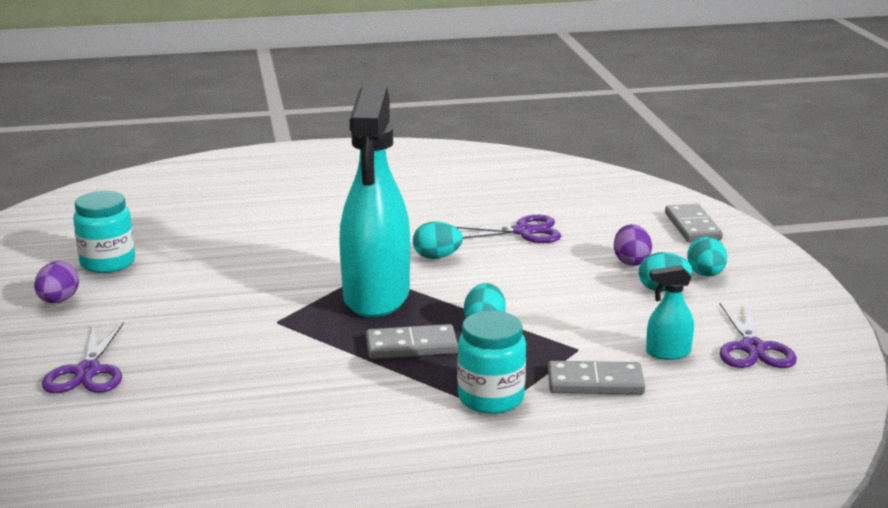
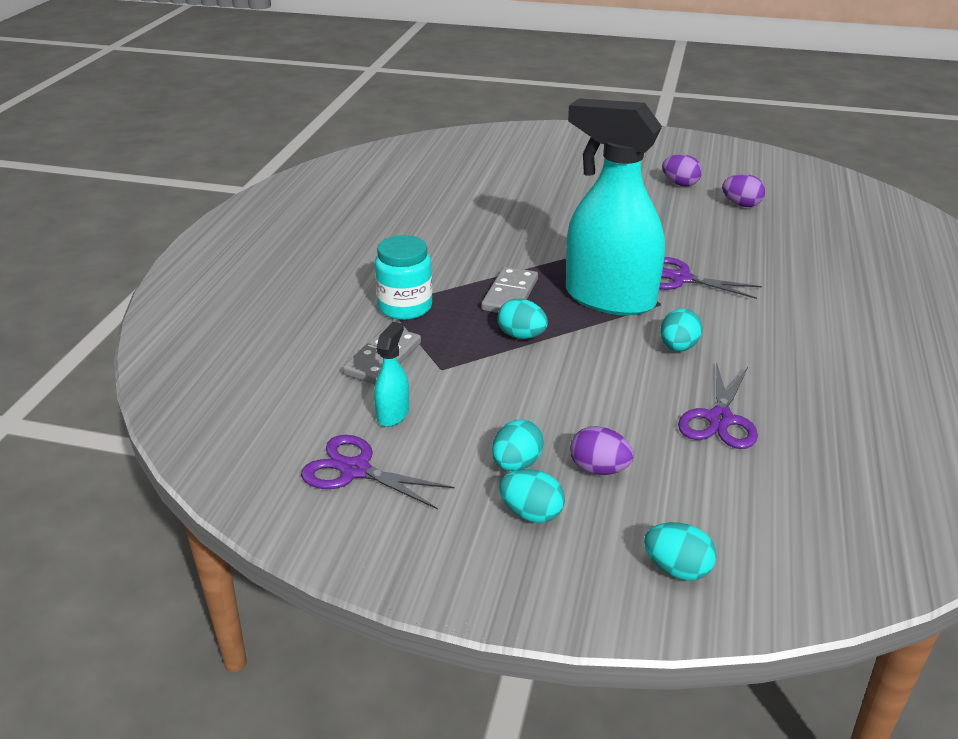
camera: 115 degrees right, 10 degrees up
(87, 372) = (565, 184): purple scissors -> purple scissors (680, 278)
(107, 263) = (741, 204): turquoise jar -> purple egg
(692, 227) = (677, 569): grey domino -> turquoise egg

